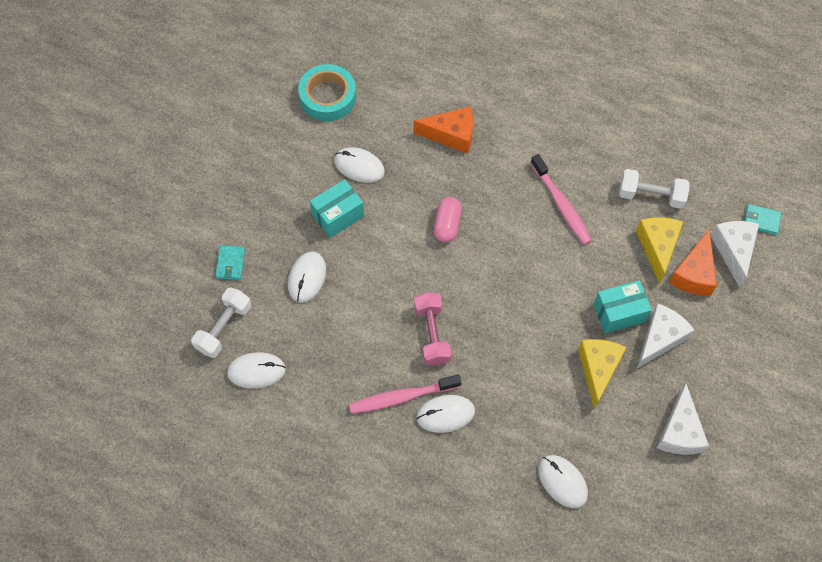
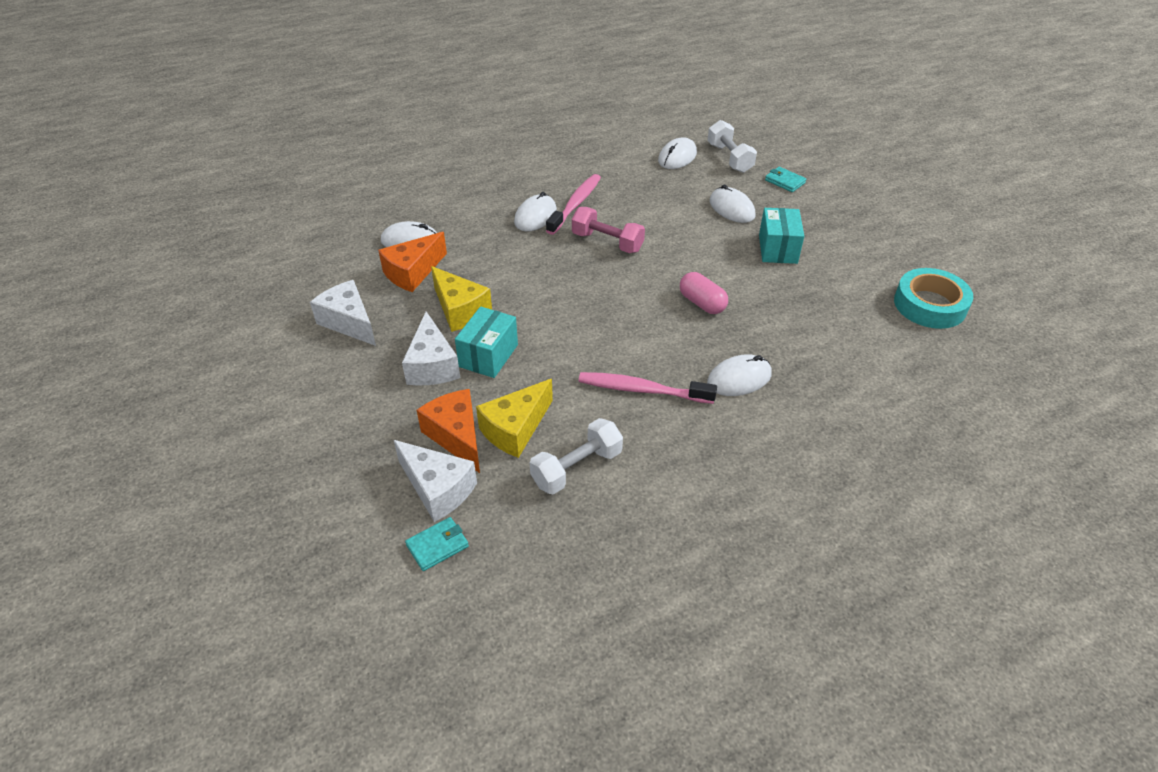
camera: 130 degrees right, 20 degrees down
(359, 166) = (822, 284): white mouse -> white mouse (739, 378)
(451, 135) = (806, 361): orange cheese -> orange cheese (413, 272)
(657, 247) = (515, 429): yellow cheese -> yellow cheese turned 90 degrees clockwise

